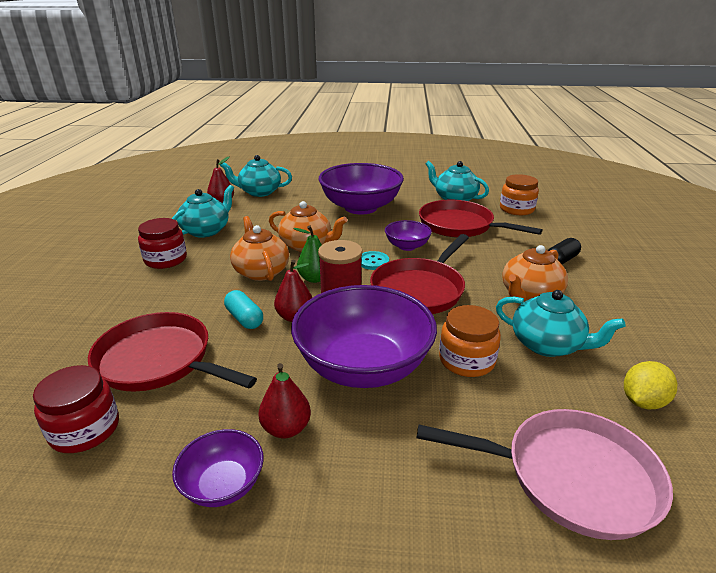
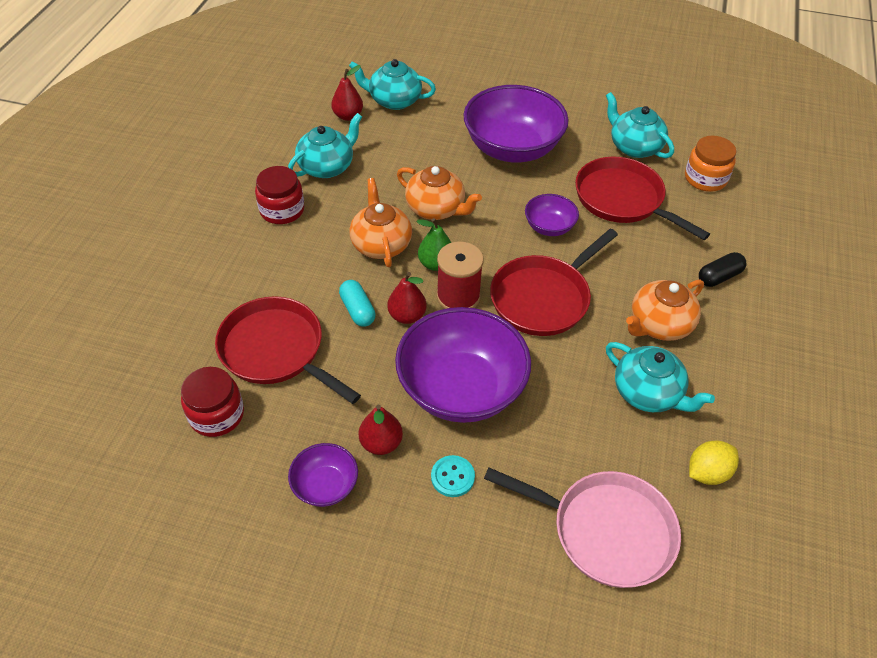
camera: 10 degrees right, 20 degrees up
(373, 262) = (504, 247): turquoise button -> turquoise button (452, 477)
(466, 360) = (561, 398): orange jar -> none

